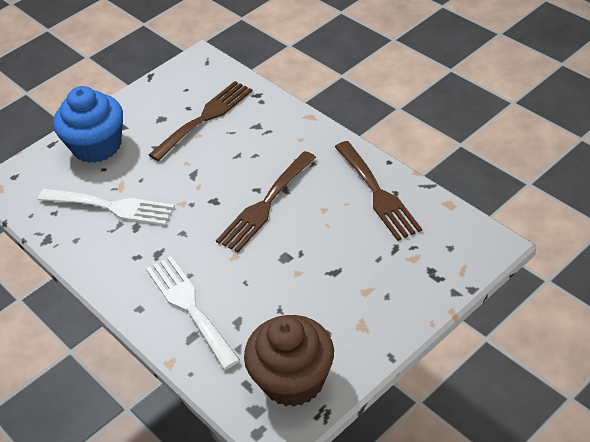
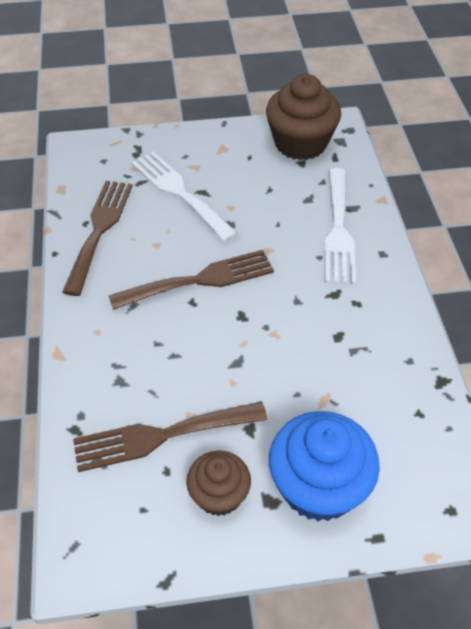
camera: 150 degrees left, 5 degrees up
(112, 207) = (349, 377): white fork -> white fork (179, 192)
(150, 114) = (219, 495): none -> brown cupcake

